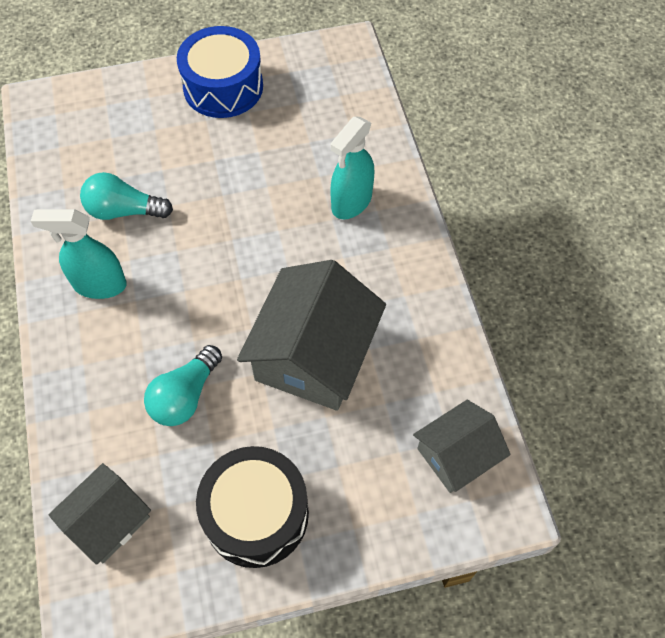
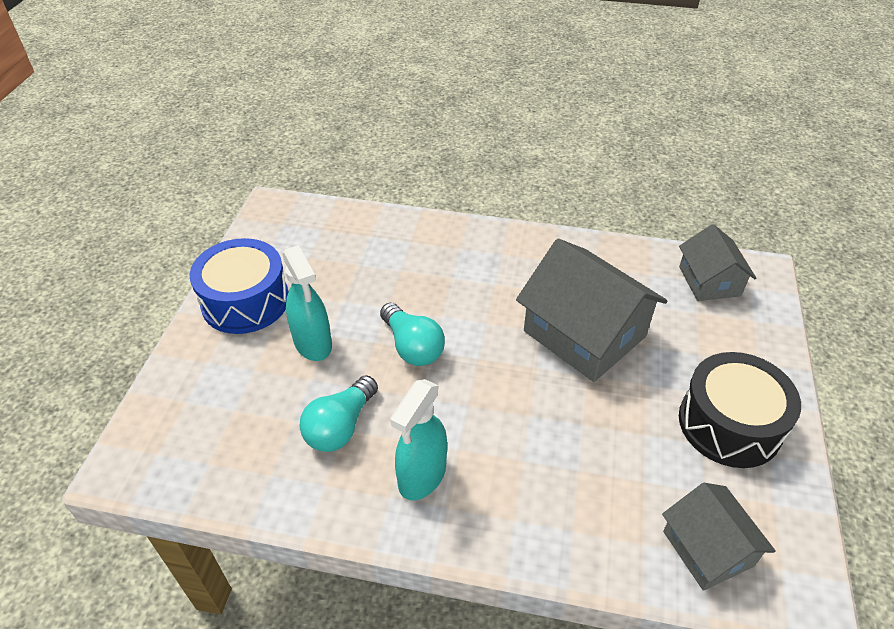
camera: 65 degrees left, 15 degrees down
(185, 396) = (589, 440): turquoise light bulb -> turquoise light bulb (412, 346)
(351, 202) = (442, 260): turquoise spray bottle -> turquoise spray bottle (313, 343)

